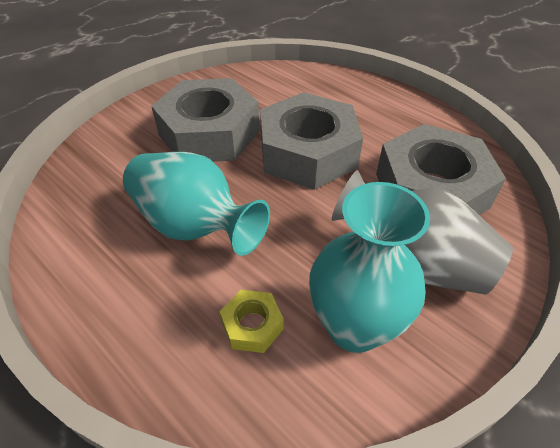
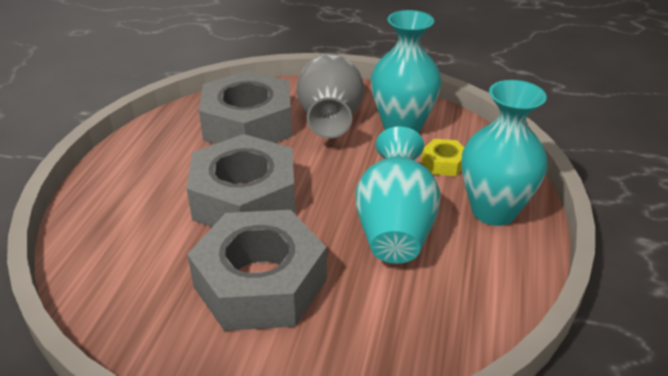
camera: 120 degrees left, 10 degrees down
(142, 319) = (493, 211): none -> turquoise vase

